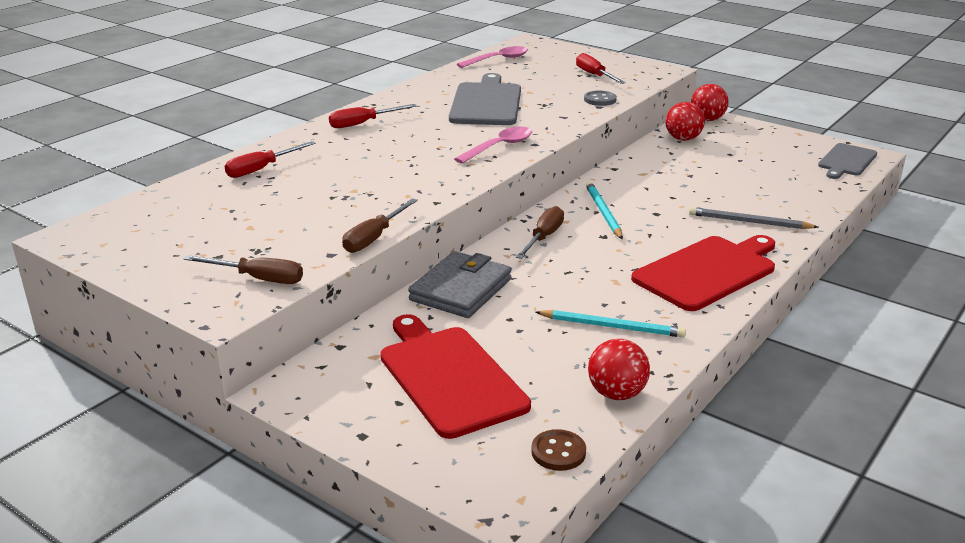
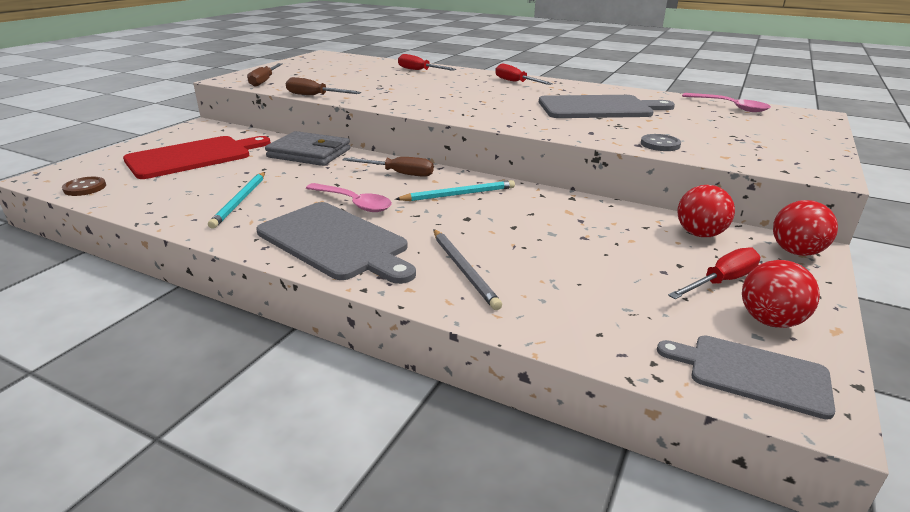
camera: 80 degrees right, 0 degrees up
(499, 147) = (494, 115): pink spoon -> pink spoon (354, 203)
(594, 75) = (741, 141): red screwdriver -> red screwdriver (721, 281)
(616, 394) = (141, 204): red ball -> red ball (770, 321)
(708, 272) = (335, 242): red cutting board -> grey cutting board
(749, 222) = (464, 270): grey pencil -> grey pencil turned 150 degrees clockwise

